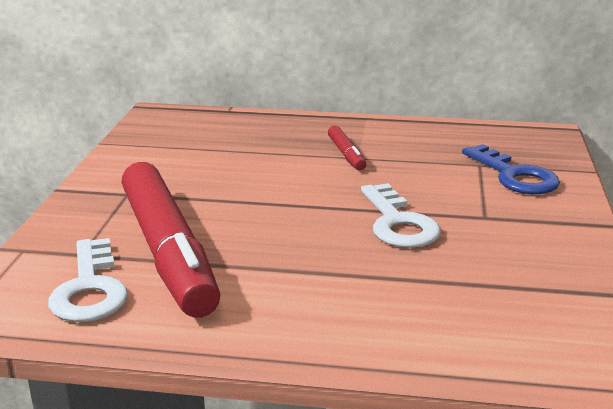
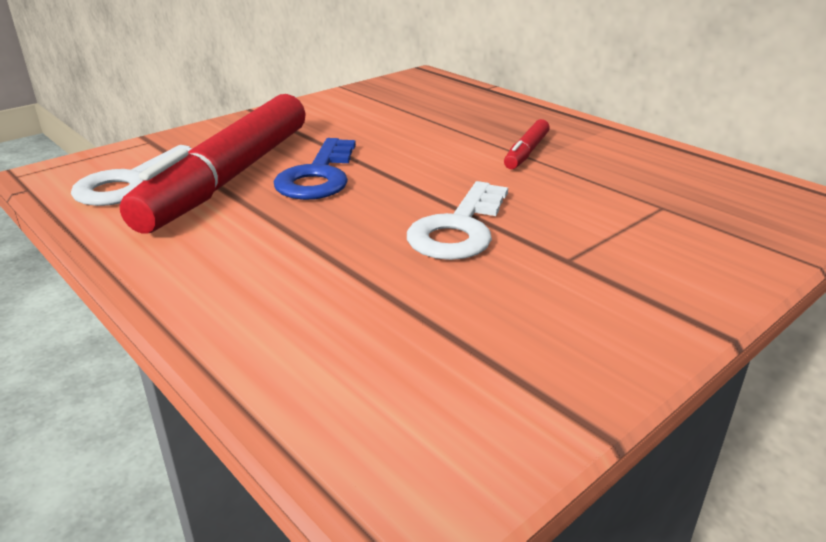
camera: 40 degrees right, 5 degrees up
(515, 176) = (686, 232): blue key -> blue key (318, 176)

